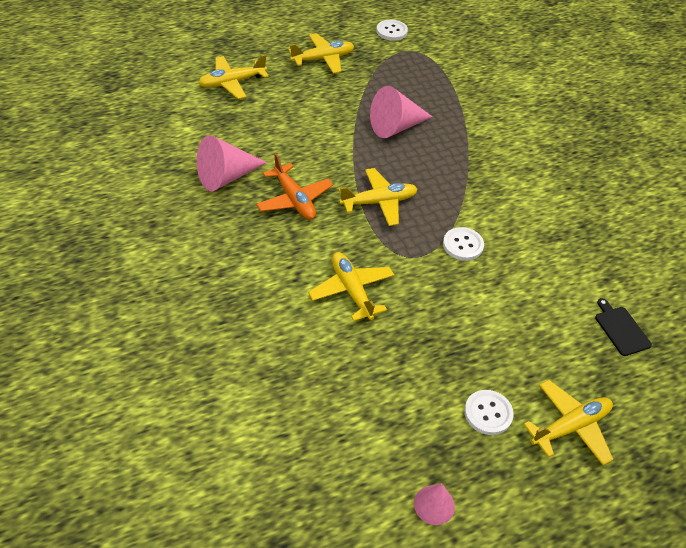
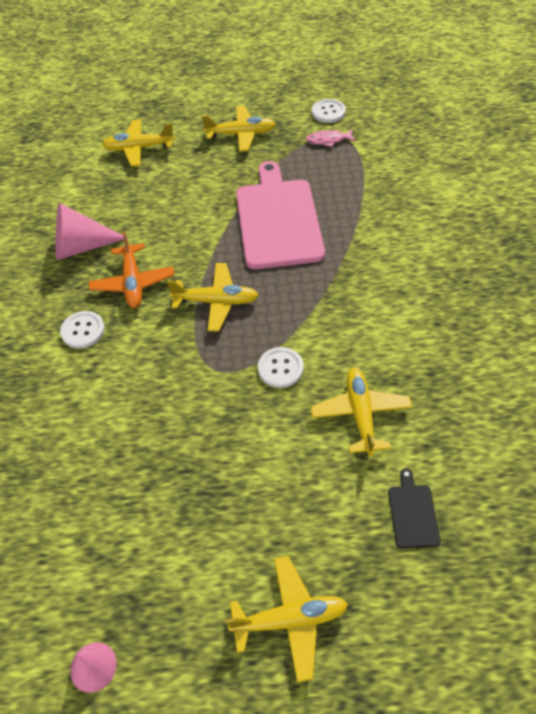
camera: 25 degrees right, 5 degrees up
(351, 290) = (137, 395): yellow plane -> yellow plane (360, 414)
(396, 127) = (278, 220): pink cone -> pink cutting board
(404, 55) = (328, 140): none -> pink fish
(488, 413) = (206, 575): white button -> white button (83, 331)

